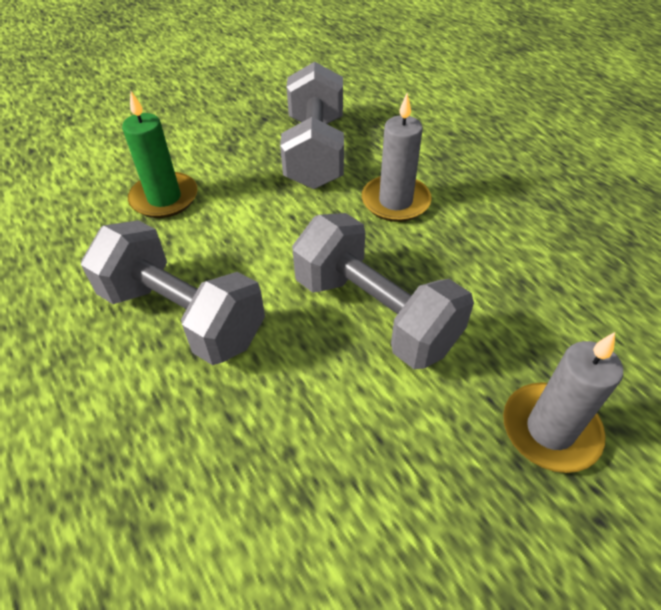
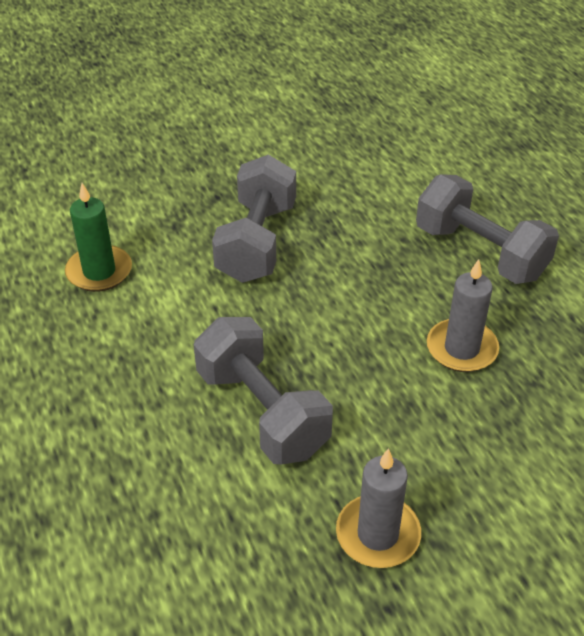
camera: 10 degrees right, 5 degrees down
(183, 315) = (92, 387): grey dumbbell -> grey dumbbell (480, 252)
(395, 201) = (319, 307): grey candle -> grey candle (461, 349)

